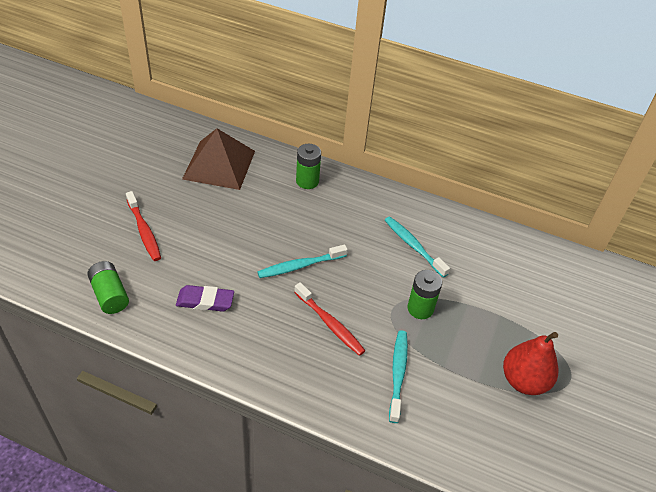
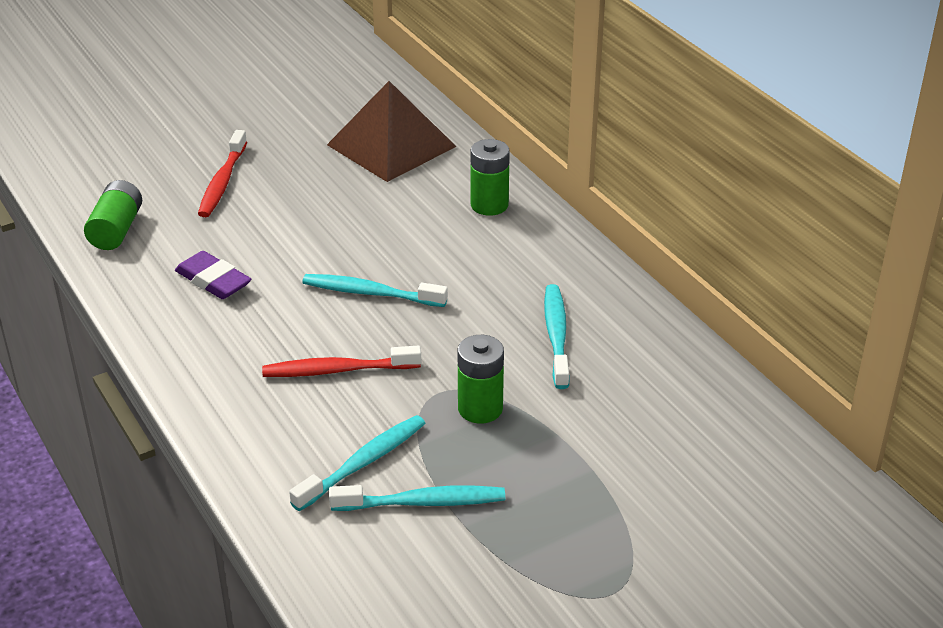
camera: 40 degrees right, 10 degrees down
(330, 324) = (337, 370): red toothbrush -> red toothbrush turned 90 degrees clockwise
(447, 380) = (423, 502): none -> turquoise toothbrush
(524, 380) = (534, 558): red pear -> none

